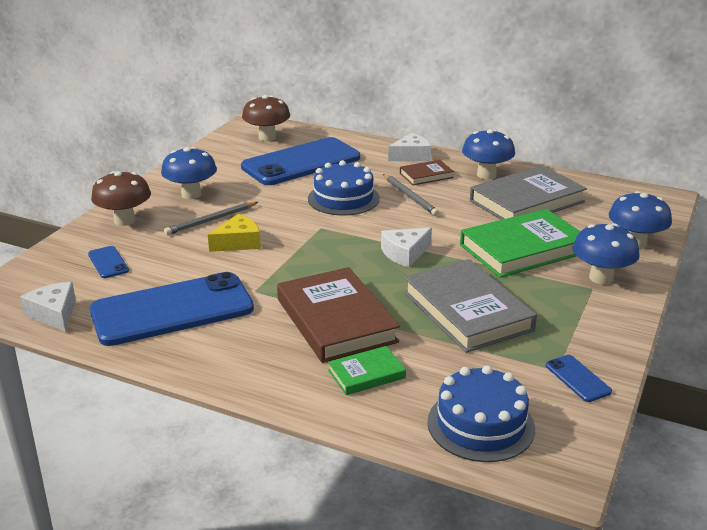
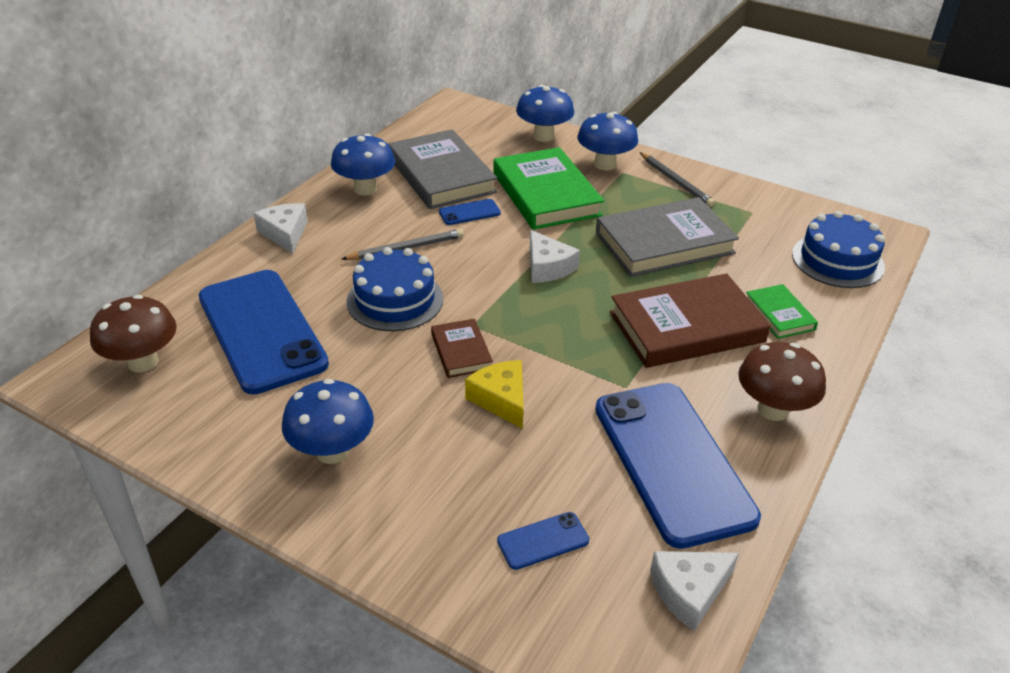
camera: 85 degrees left, 10 degrees up
(124, 220) = (405, 531): brown mushroom -> brown mushroom (773, 409)
(211, 220) = (429, 427): grey pencil -> grey pencil (676, 182)
(426, 175) = (350, 230): brown book -> brown book (461, 351)
(578, 378) = (764, 205): blue phone -> blue phone (469, 212)

